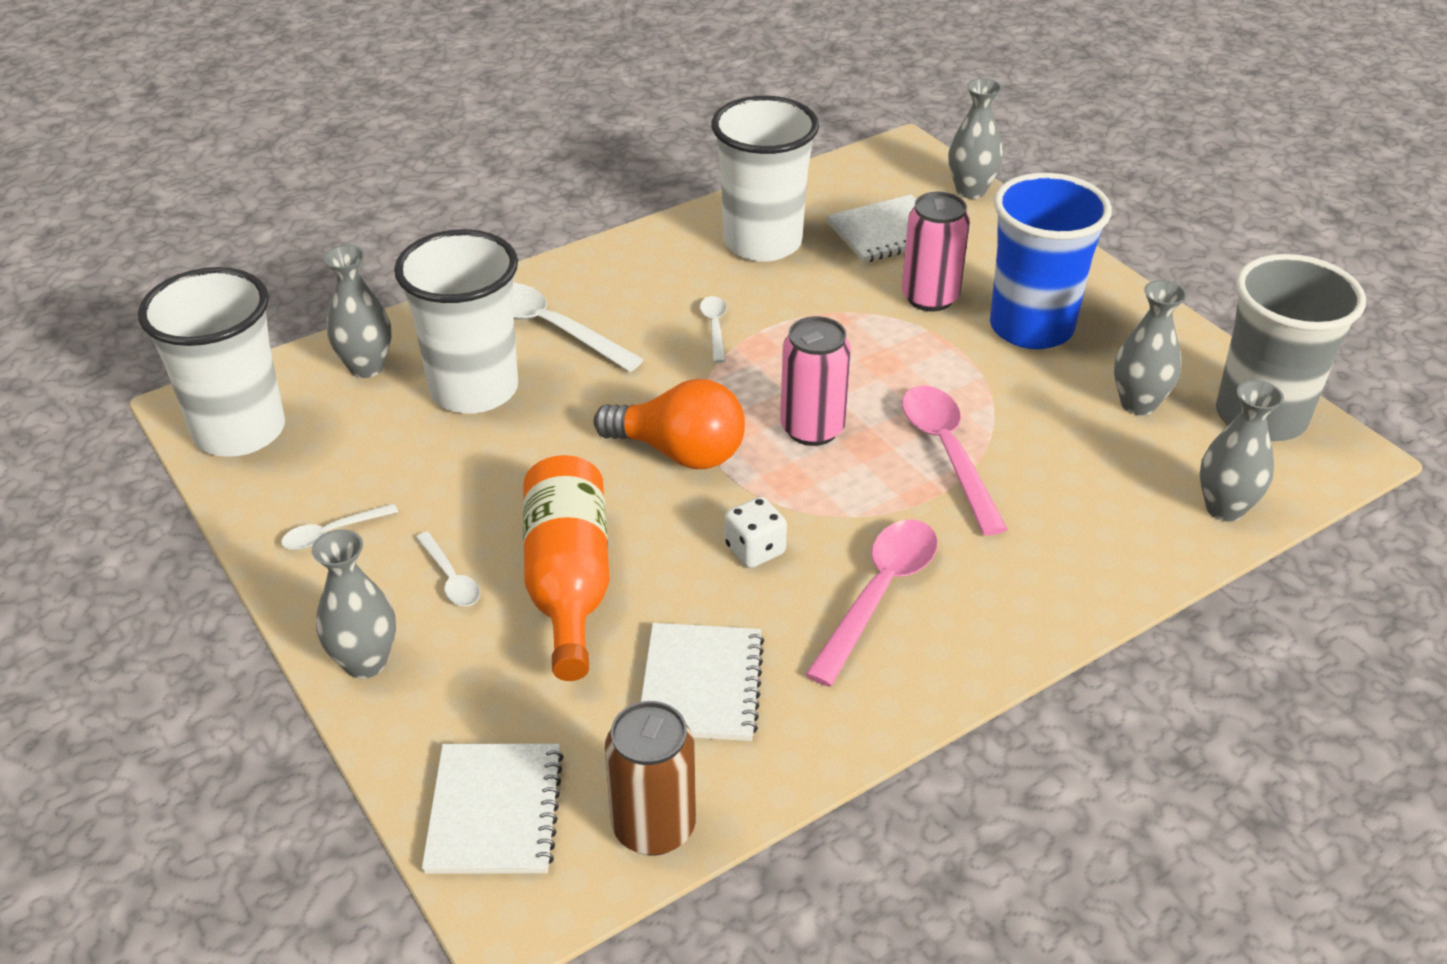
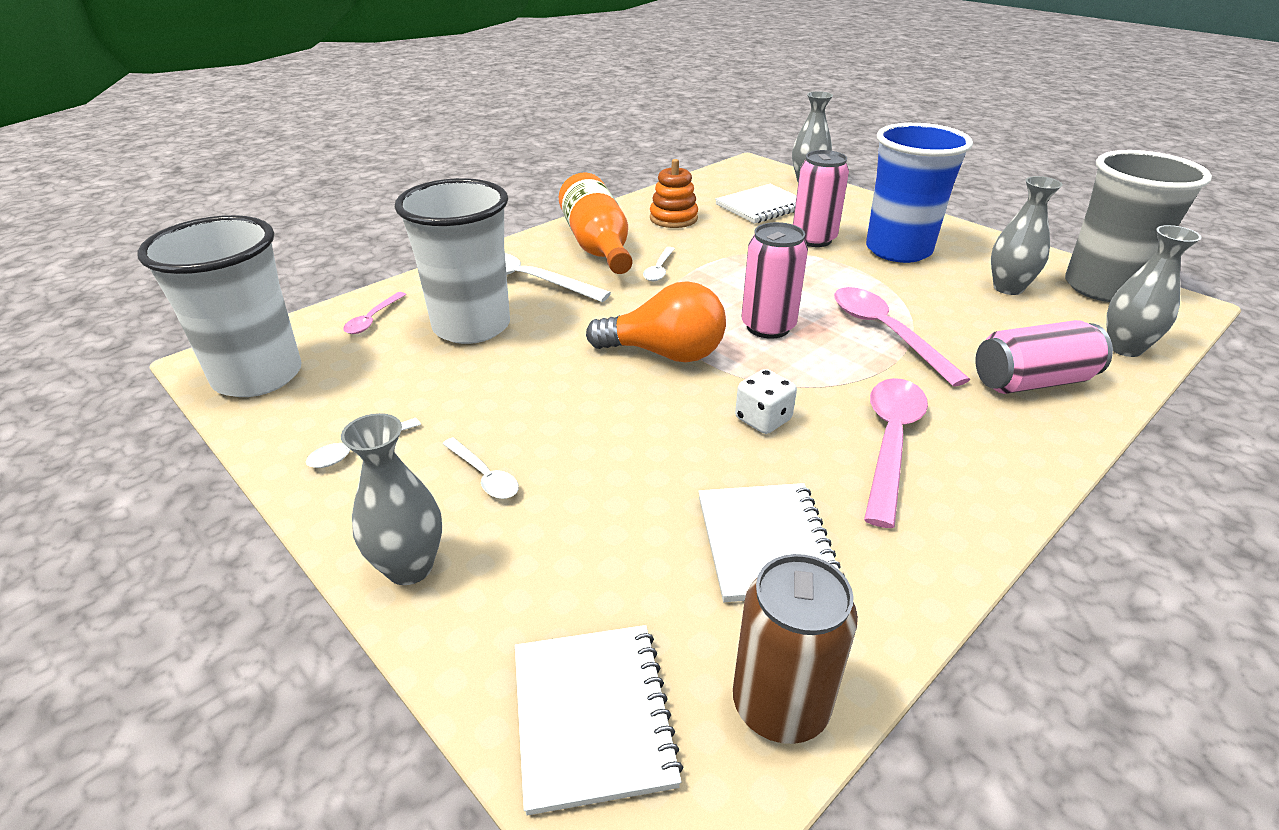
camera: 10 degrees left, 5 degrees down
(366, 367) = (373, 319): grey vase -> pink spoon
(569, 582) = (601, 466): orange bottle -> orange bottle (597, 245)
(714, 327) = (659, 269): white spoon -> white spoon turned 150 degrees counterclockwise
(762, 243) = (673, 218): white cup -> orange stacking toy
(1082, 539) = (1032, 381): none -> pink can

